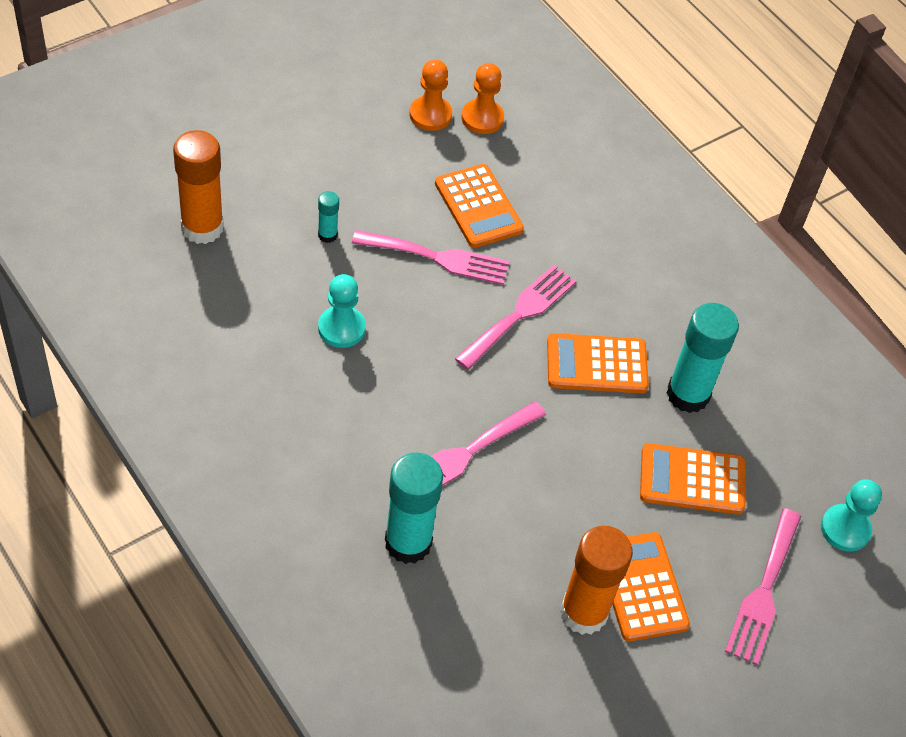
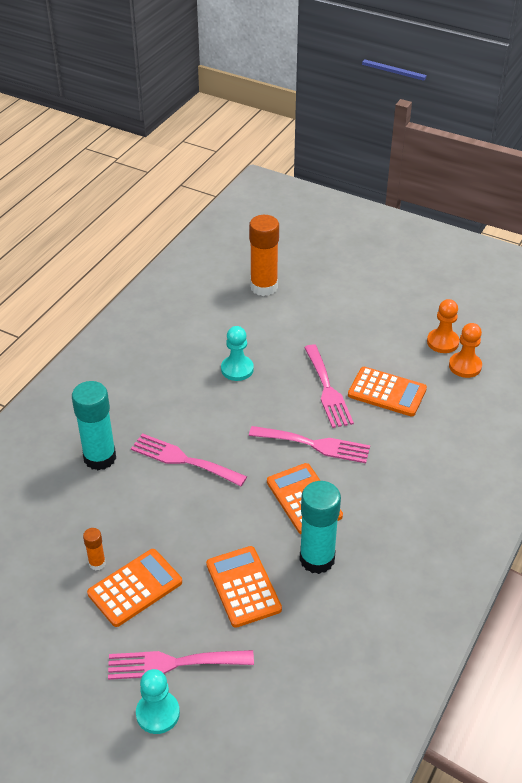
camera: 70 degrees right, 10 degrees down
(327, 235) = (302, 336): turquoise glue stick -> none
(478, 207) = (387, 392): orange calculator -> orange calculator turned 105 degrees counterclockwise
(584, 612) = (97, 563): orange glue stick -> orange glue stick, size x0.47
(845, 529) = (262, 700): turquoise pawn -> turquoise pawn (158, 713)

